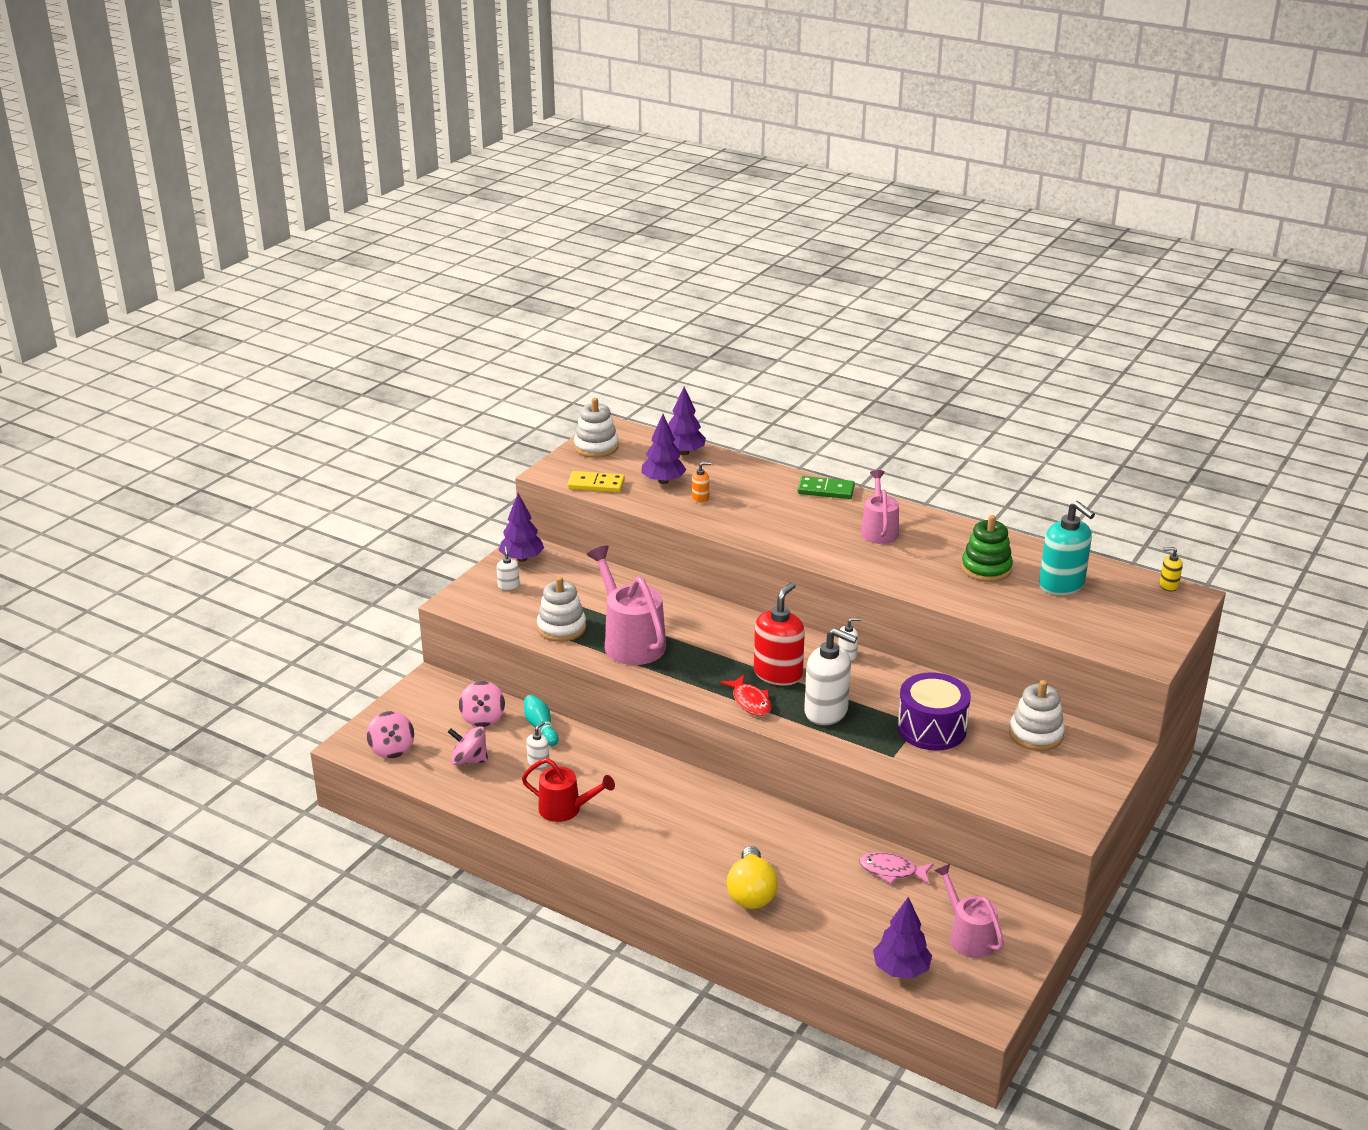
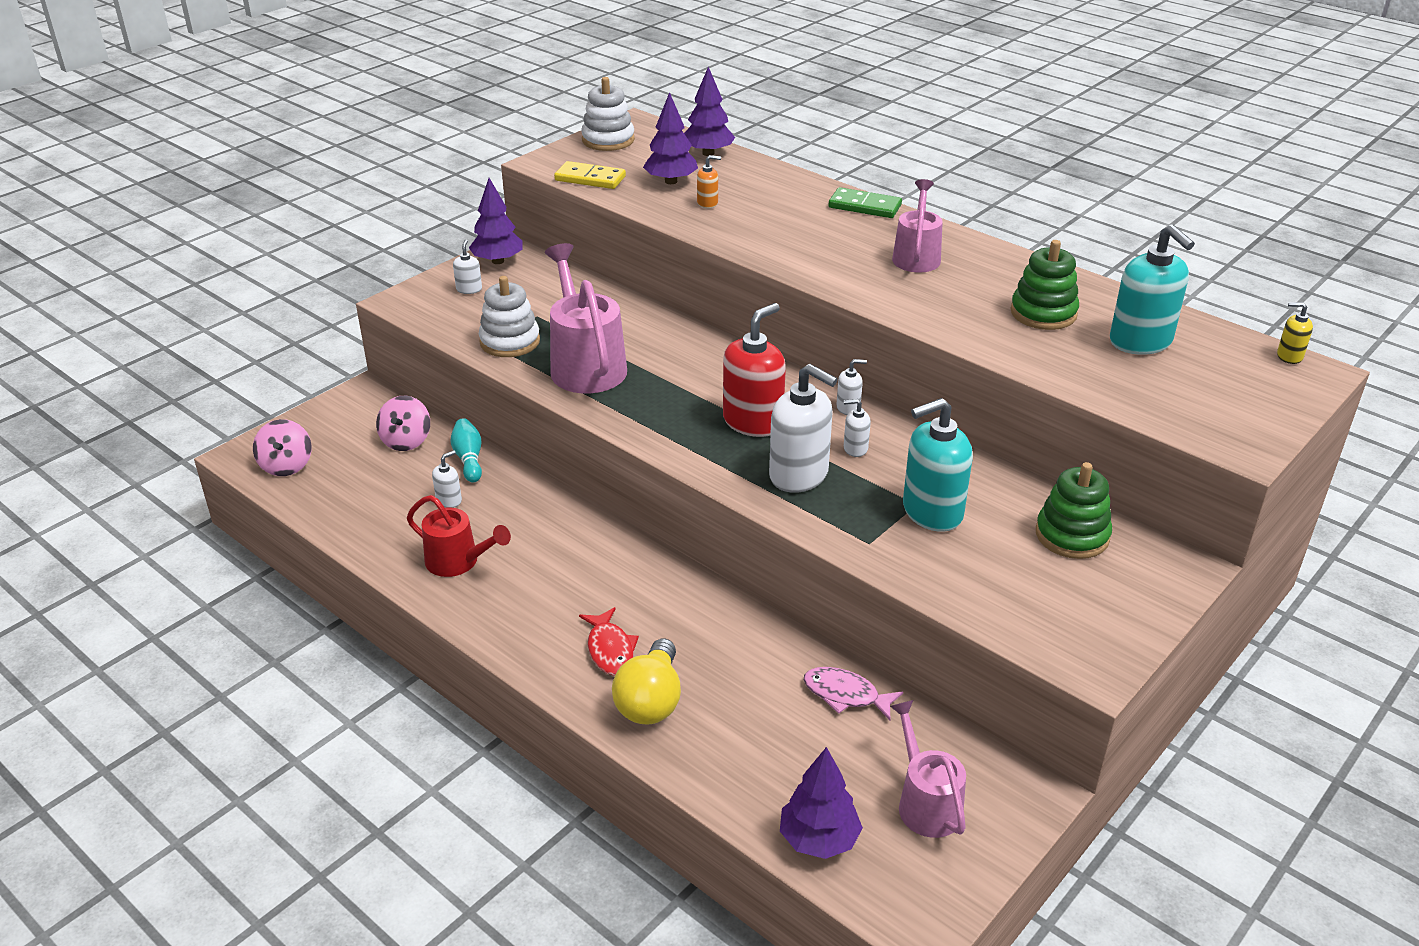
camera: 10 degrees right, 5 degrees up
(469, 760) = (369, 488): pink spinning top -> none
(750, 701) = (706, 452): red fish -> red fish (610, 650)
(862, 687) = (855, 449): none -> white soap dispenser
(931, 728) = (931, 512): purple drum -> turquoise soap dispenser
(1036, 734) = (1072, 535): white stacking toy -> green stacking toy

